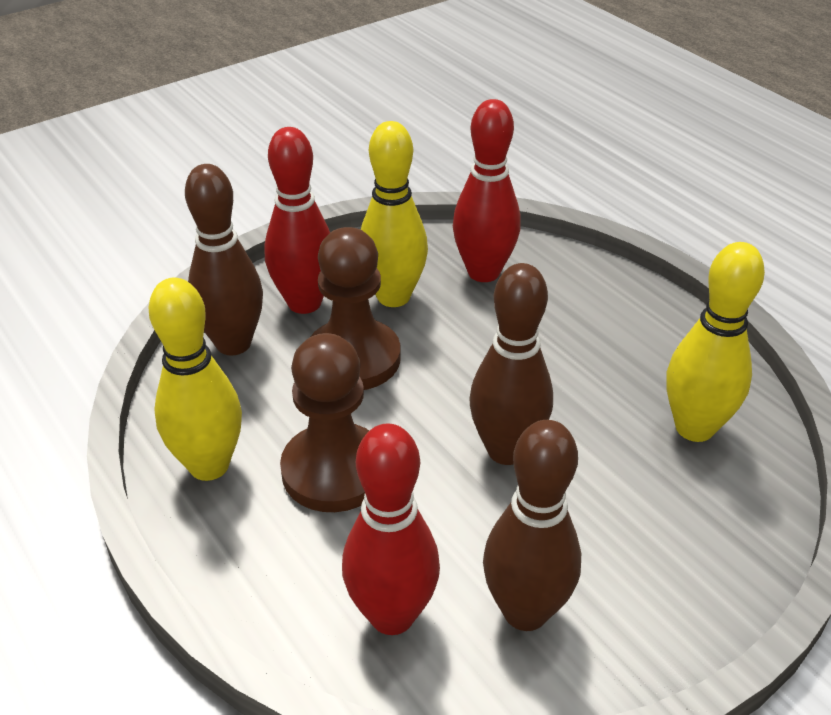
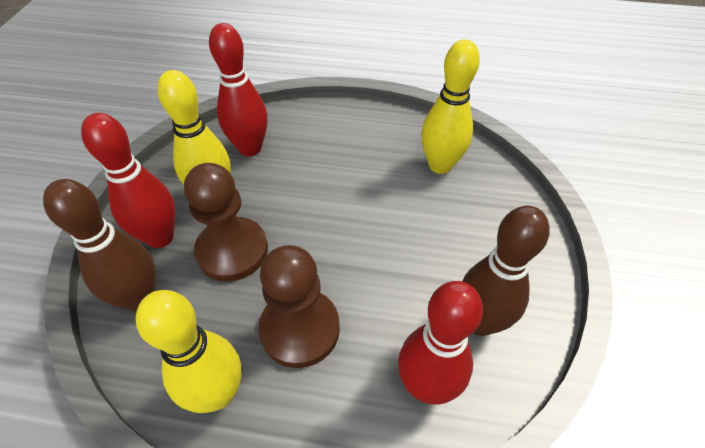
camera: 45 degrees left, 10 degrees up
(506, 450) = (374, 242): brown bowling pin -> none

